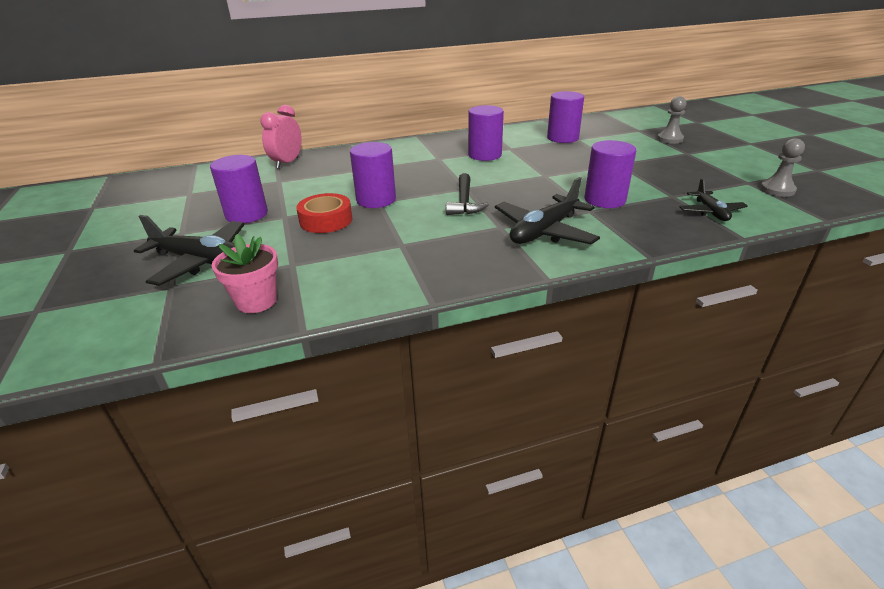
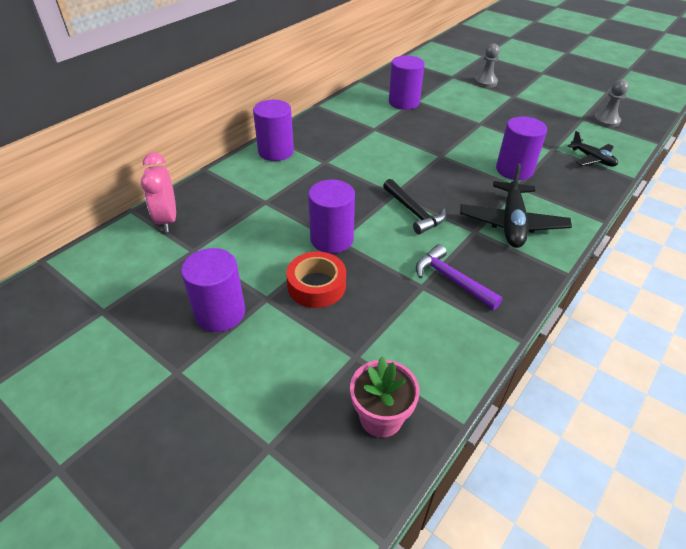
camera: 35 degrees left, 10 degrees up
(201, 261) = (256, 399): black plane -> none
(431, 248) = (452, 280): none -> purple hammer
(484, 155) = (362, 144): purple cylinder -> purple cylinder (276, 151)

